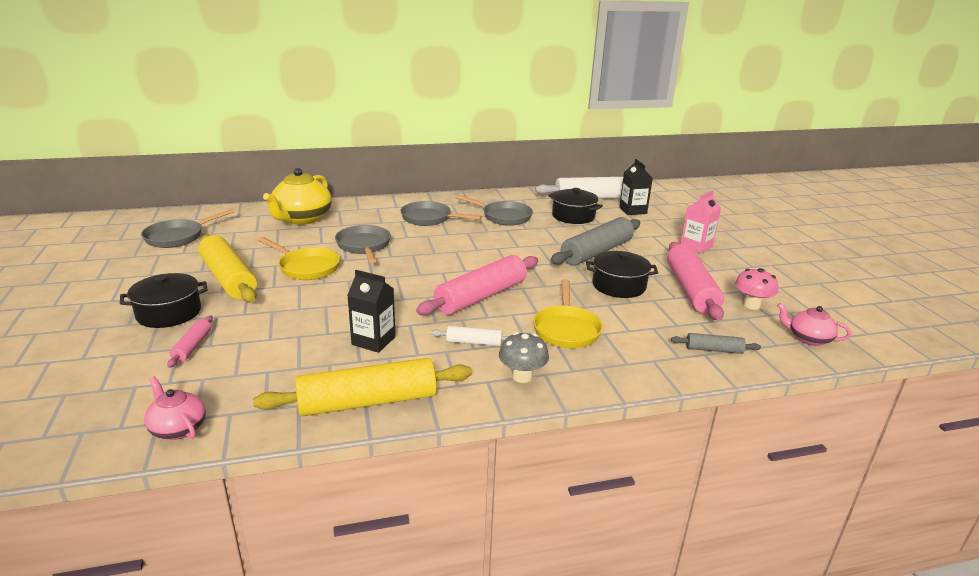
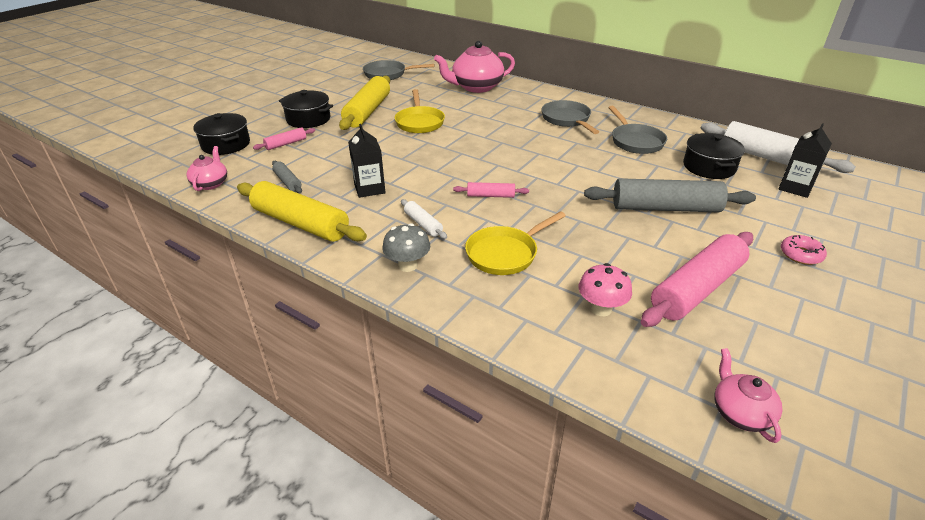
camera: 50 degrees right, 10 degrees up
(302, 219) = (476, 87): yellow teapot -> pink teapot
(364, 246) = (480, 122): grey pan -> none
(481, 297) = (490, 196): pink rolling pin -> pink rolling pin, size x0.47
(619, 286) = (625, 246): black pot -> black pot (226, 144)
(696, 246) = (801, 255): pink carton -> pink donut
(714, 350) = (602, 349): grey rolling pin -> grey rolling pin (287, 182)
(751, 305) = (740, 341): pink mushroom -> pink mushroom (601, 309)

